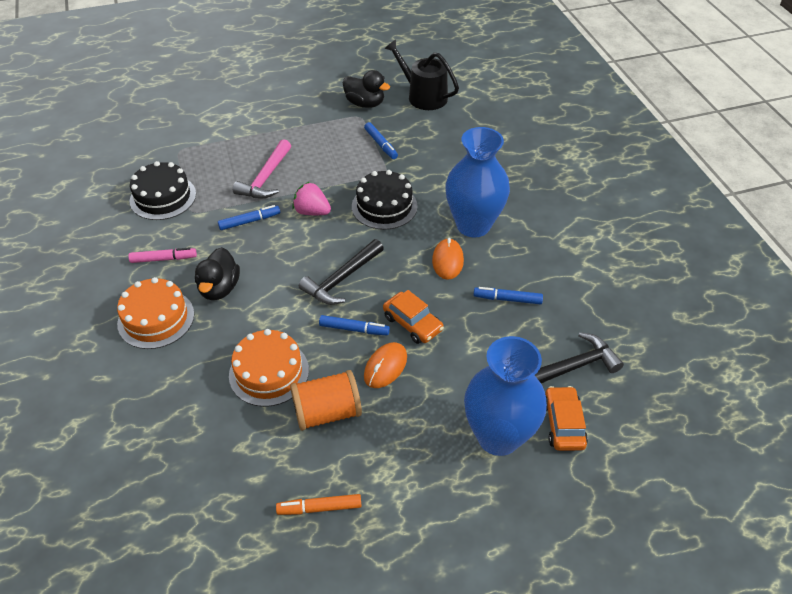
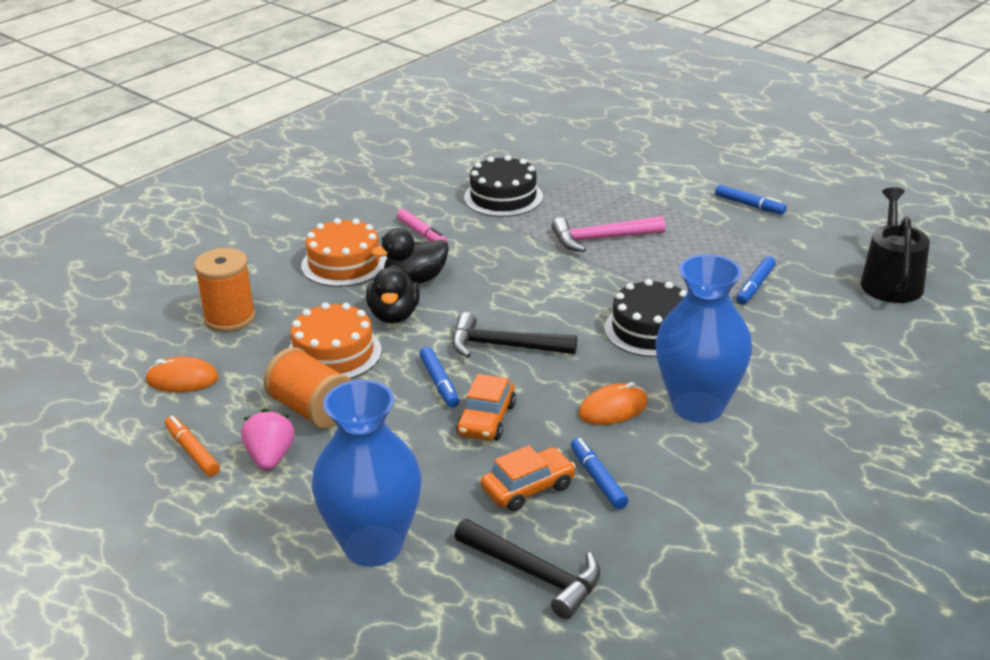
camera: 60 degrees right, 15 degrees down
(160, 419) = (230, 318): none -> orange spool
(249, 221) = (526, 257): blue marker -> blue marker (749, 205)
(312, 212) = (584, 287): pink strawberry -> pink strawberry (270, 458)
(365, 104) = (813, 247): black duck -> black duck (394, 315)
(385, 367) = (405, 424): orange mouse -> orange mouse (182, 379)
(563, 424) = (434, 595): orange car -> orange car (528, 488)

